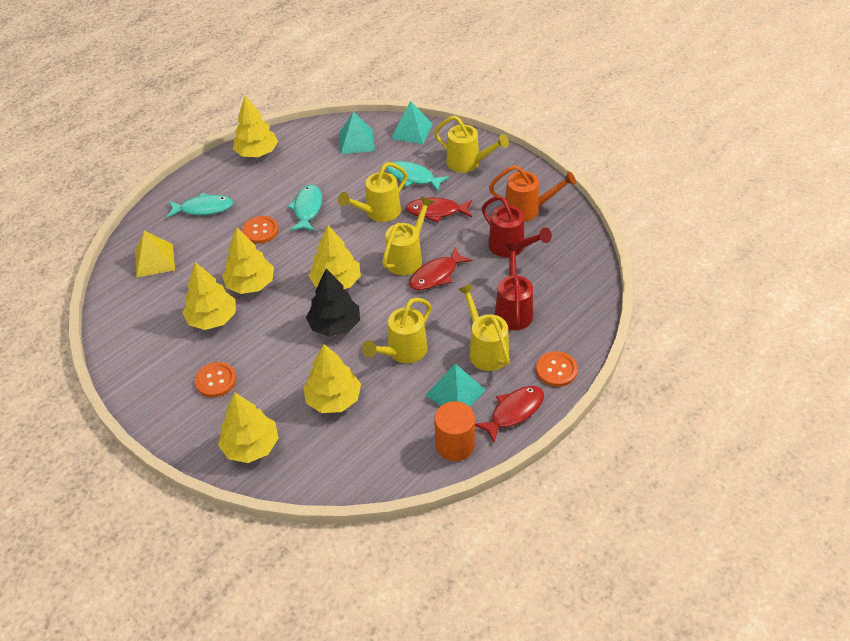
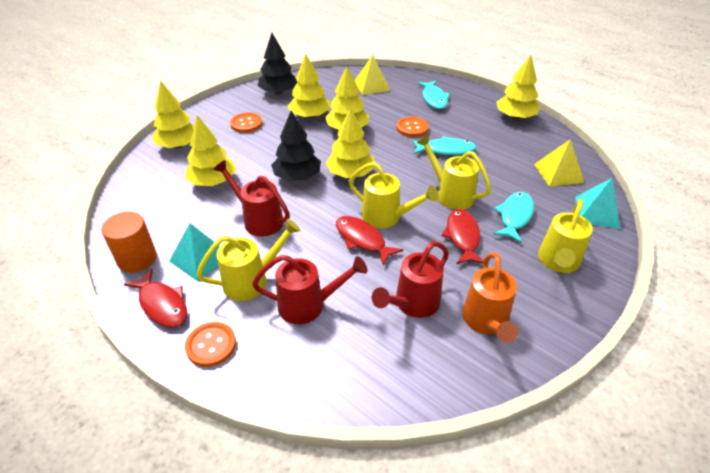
camera: 85 degrees right, 5 degrees down
(143, 353) = (278, 92): none -> black tree
(356, 141) = (558, 173): turquoise pyramid -> yellow pyramid
(402, 352) = (258, 219): yellow watering can -> red watering can

